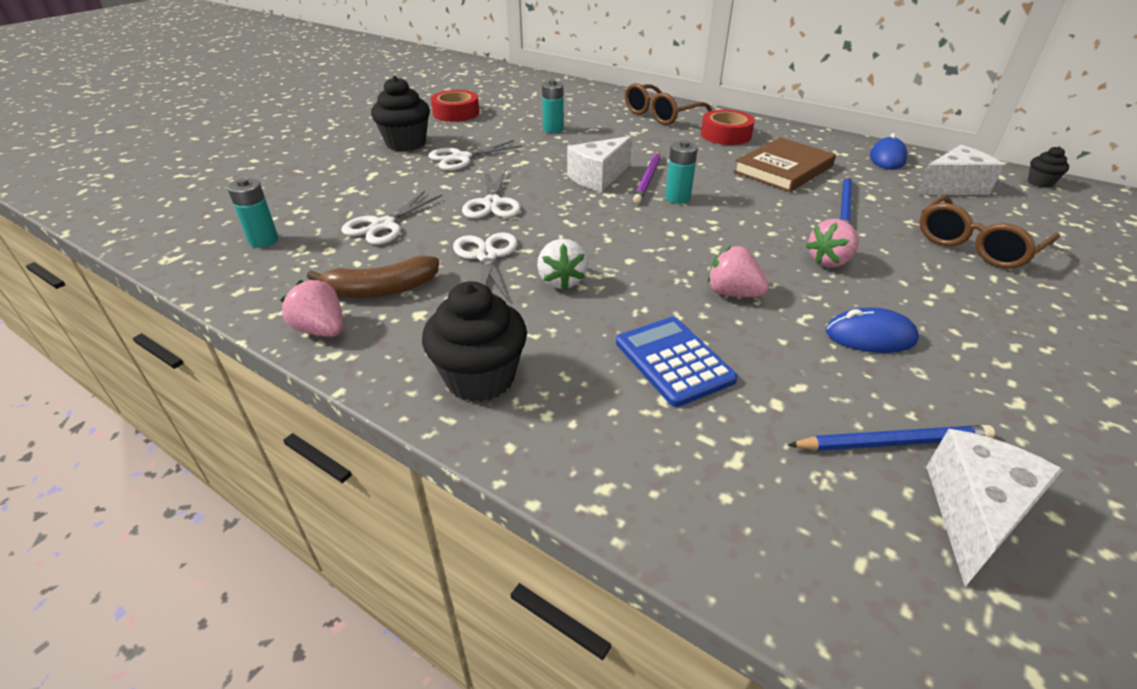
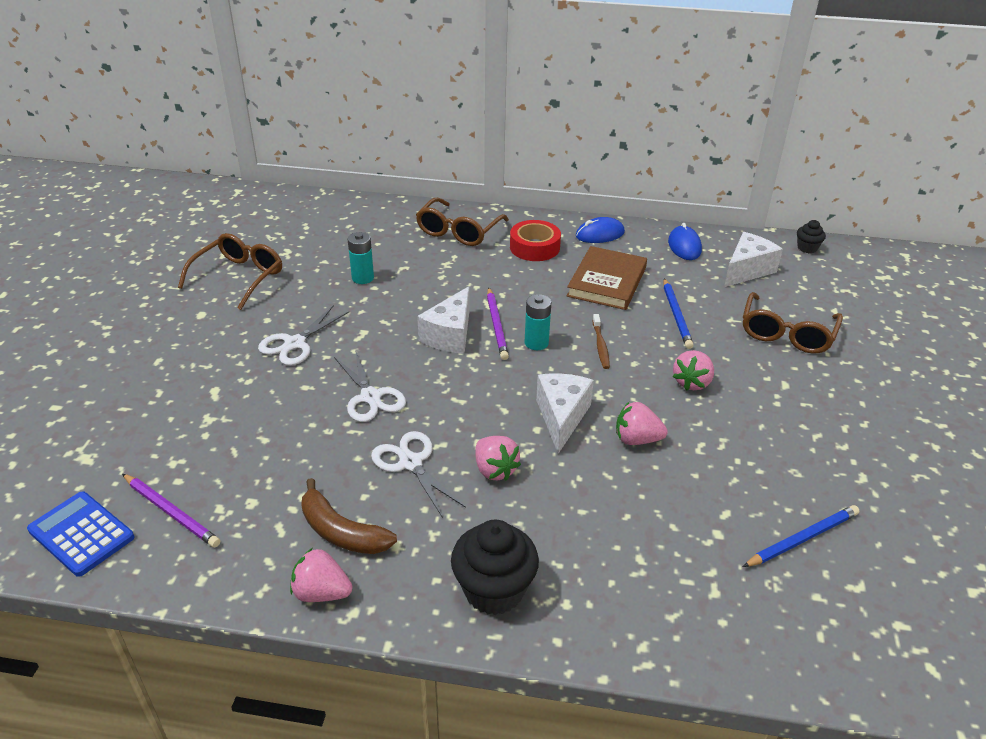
camera: 25 degrees left, 0 degrees up
(263, 240) = (171, 512): turquoise battery -> purple pencil
(381, 290) = (341, 532): brown banana -> brown banana turned 75 degrees clockwise
(383, 225) = (282, 456): white scissors -> none
(406, 144) = (218, 337): black cupcake -> none
(456, 113) = (239, 277): red tape -> brown glasses
(561, 281) = (495, 470): white strawberry -> pink strawberry
(673, 361) = (629, 521): blue calculator -> blue calculator (81, 534)
(743, 212) = (600, 345): none -> brown toothbrush
(870, 336) = (751, 450): blue mouse -> blue mouse (600, 234)
(974, 514) = (867, 575): white cheese -> white cheese (562, 417)

